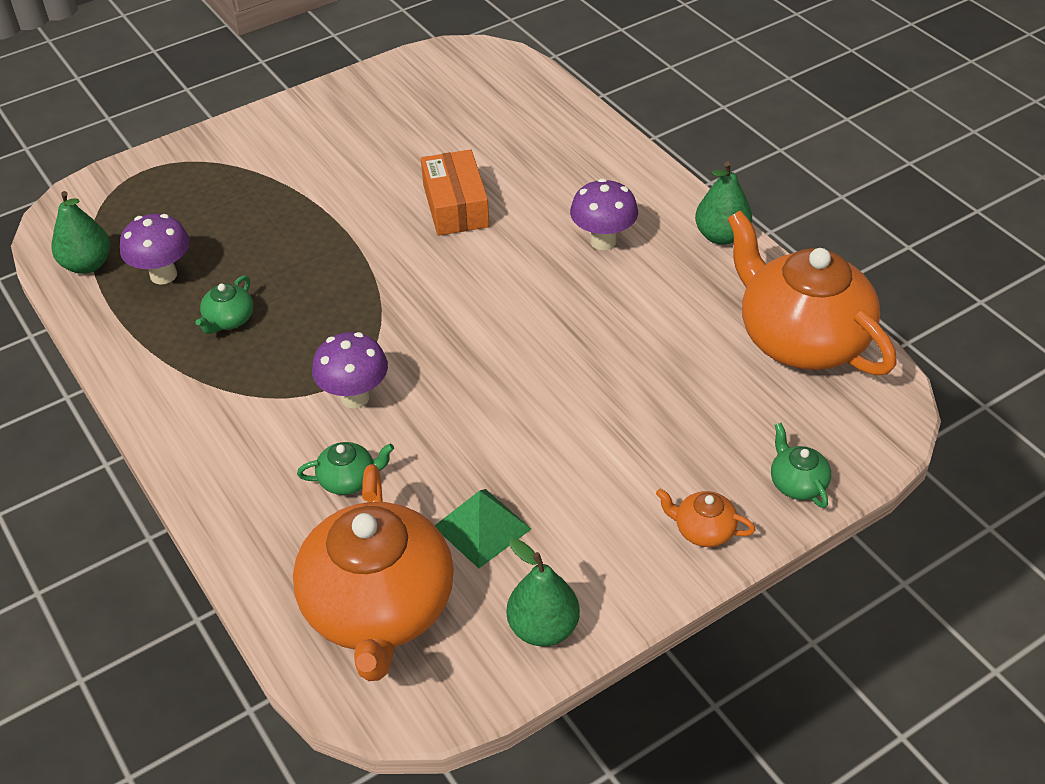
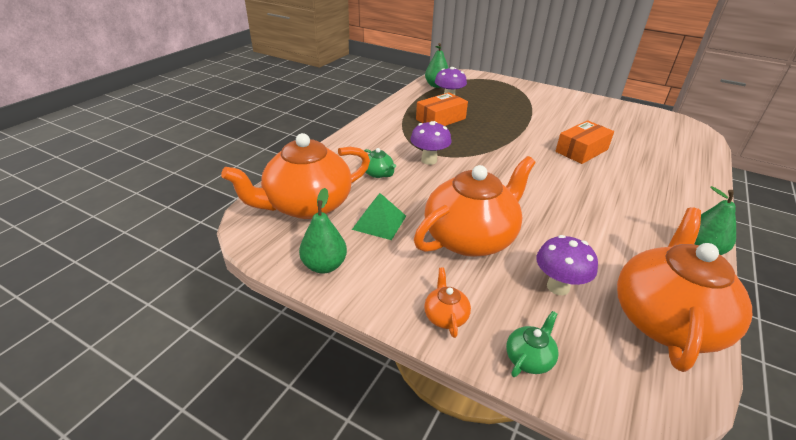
camera: 60 degrees right, 10 degrees down
(229, 320) = (440, 119): green teapot -> orange box
(577, 437) = (471, 238): none -> orange teapot
(603, 241) = (626, 203): purple mushroom -> purple mushroom (558, 287)

